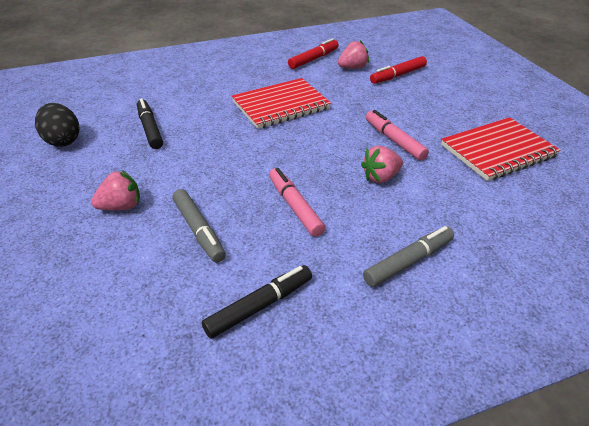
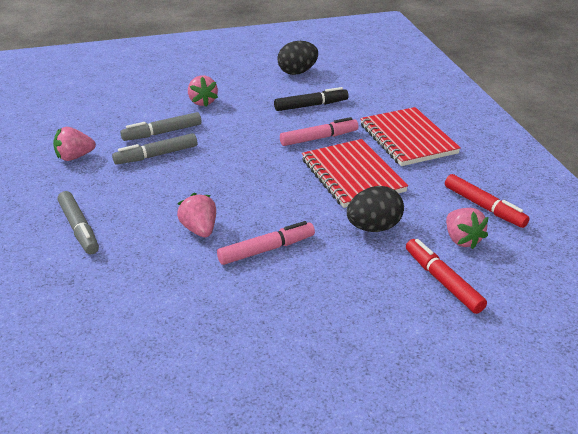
camera: 95 degrees right, 5 degrees down
(253, 227) = (156, 155): none -> grey marker
(260, 306) = (75, 157): black marker -> pink strawberry
(295, 206) = (173, 176): pink marker -> pink marker (319, 138)
(350, 97) = (373, 227): none -> black egg
(498, 151) = (225, 337): red notebook -> red notebook (407, 139)

